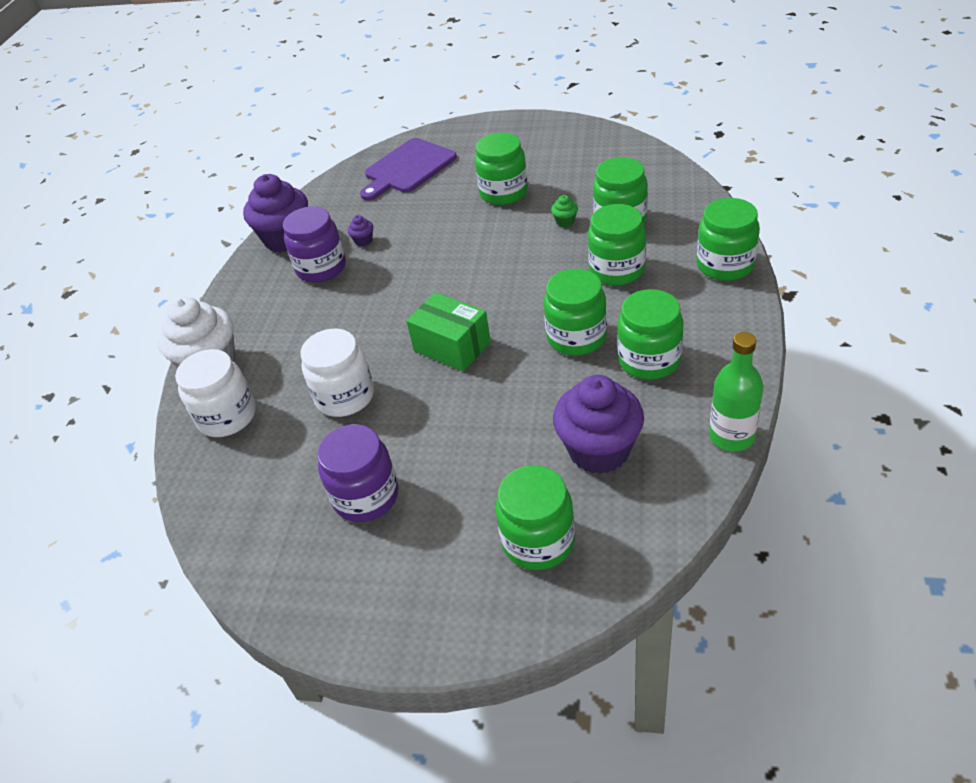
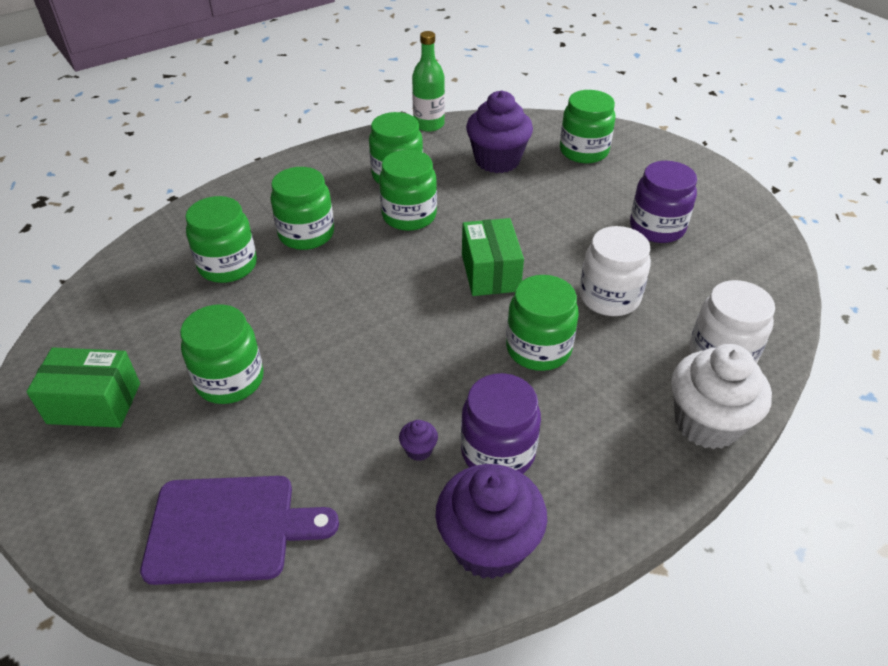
camera: 140 degrees left, 0 degrees up
(546, 146) = (94, 403): none -> green box
(565, 221) = (255, 300): green cupcake -> none
(725, 265) = (254, 185): green jar -> green jar (538, 349)

